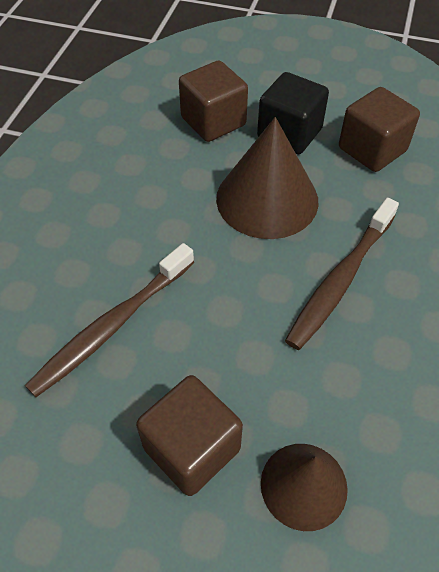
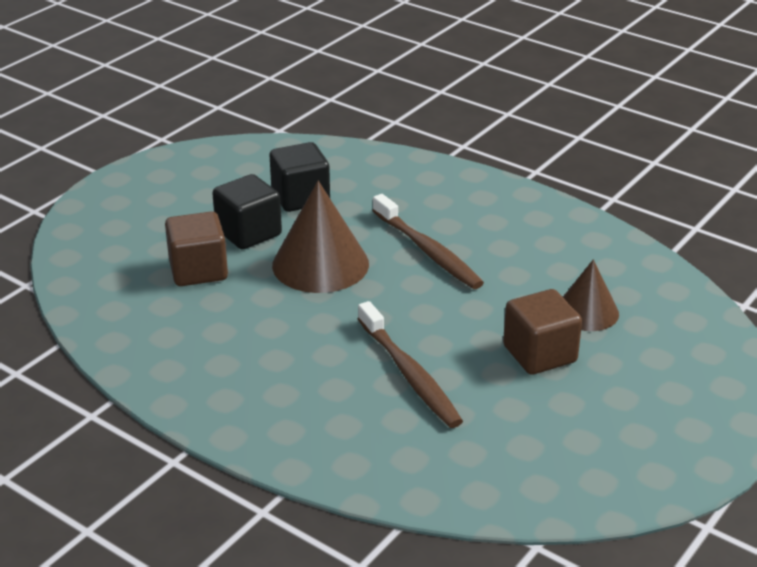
camera: 70 degrees left, 20 degrees down
(372, 149) = (300, 197): brown cube -> black cube

